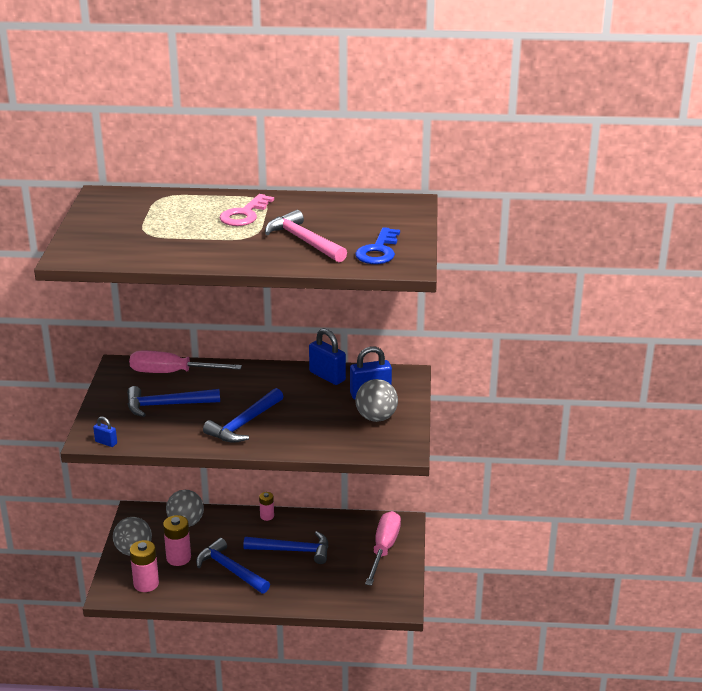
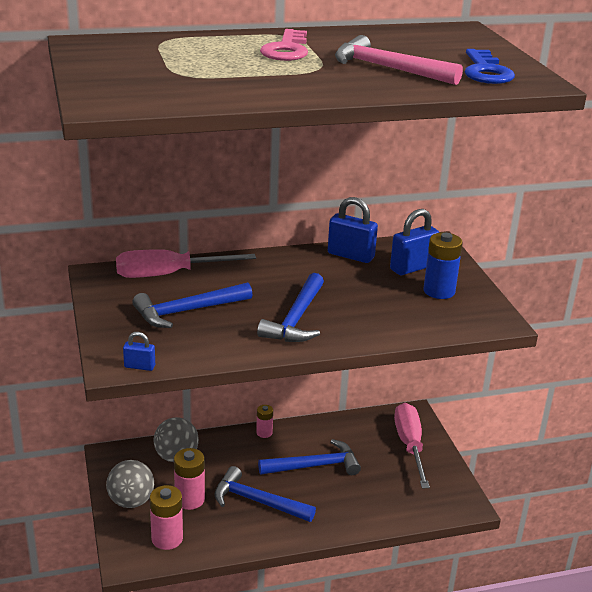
camera: 20 degrees left, 0 degrees up
(376, 418) = (439, 291): grey ball -> blue battery

